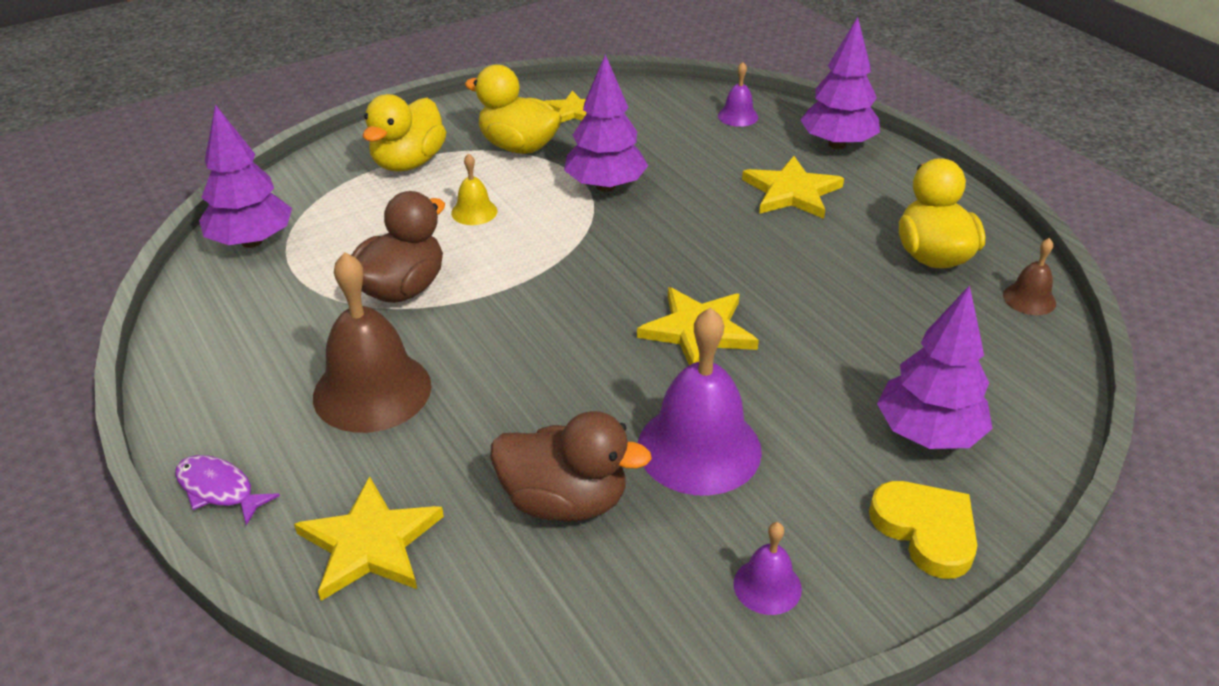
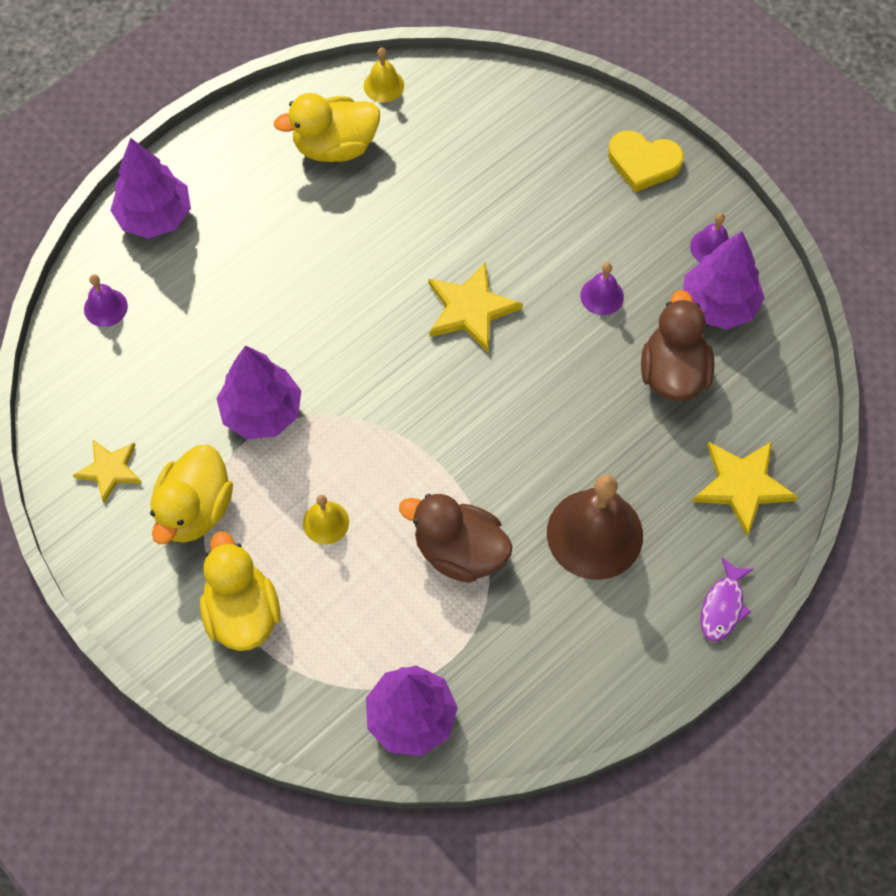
camera: 100 degrees left, 25 degrees up
(408, 163) = (242, 613): yellow duck -> yellow duck turned 120 degrees counterclockwise
(699, 448) = (602, 296): purple bell -> purple bell, size x0.48
(791, 192) = (249, 252): yellow star -> none
(926, 530) = (643, 163): yellow heart -> yellow heart turned 120 degrees counterclockwise
(928, 434) = (553, 158): purple tree -> purple tree (718, 305)
(1029, 299) = (383, 85): brown bell -> yellow bell

